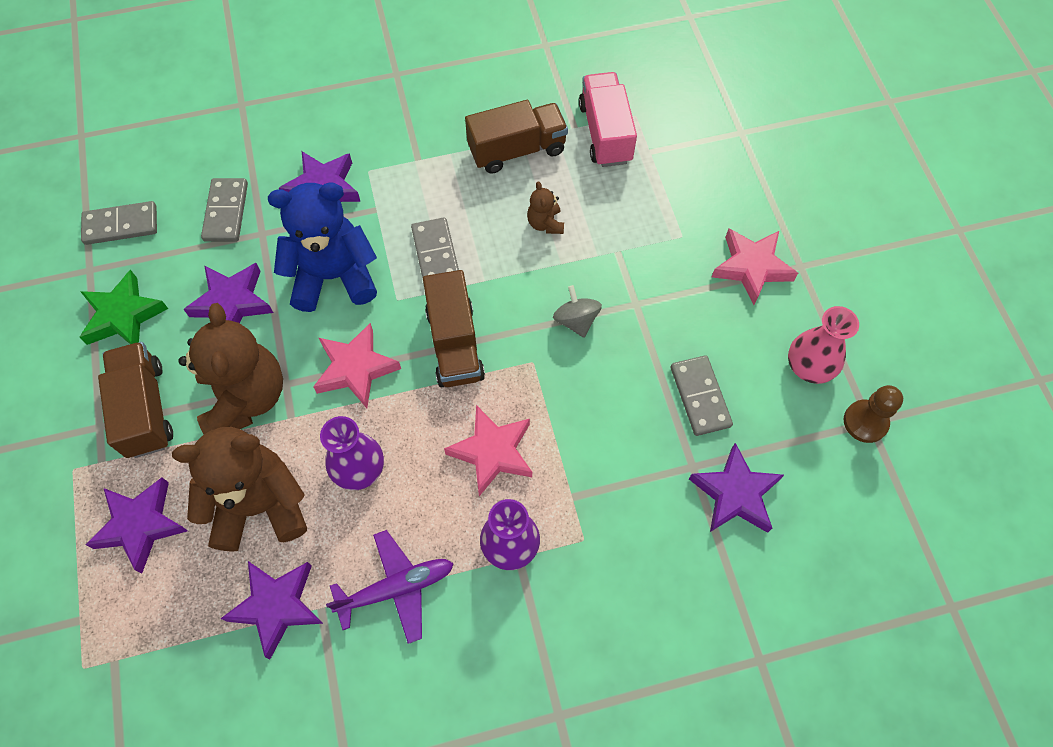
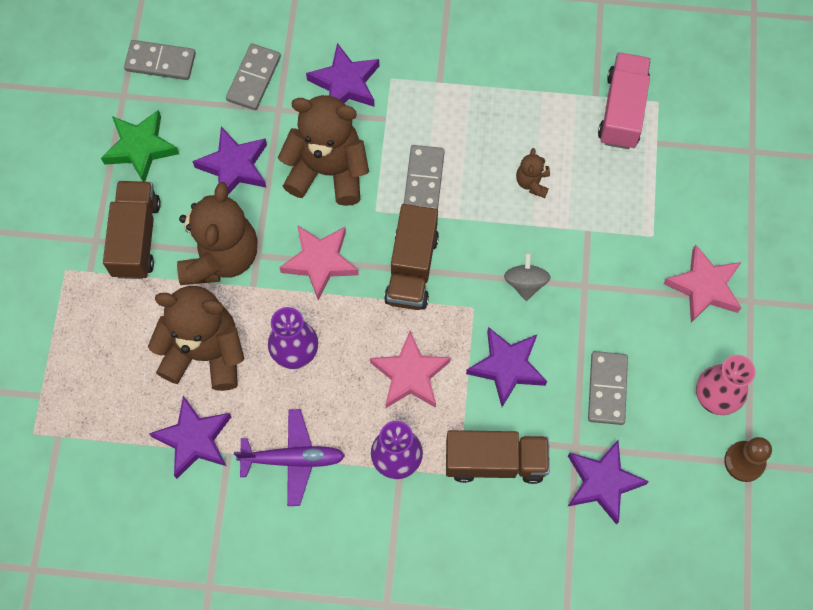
camera: 20 degrees right, 5 degrees up
(141, 525) = (107, 335): purple star -> purple star (507, 367)
(333, 276) = (328, 171): blue teddy bear -> brown teddy bear
(517, 150) = (533, 101): brown truck -> brown truck (495, 461)

